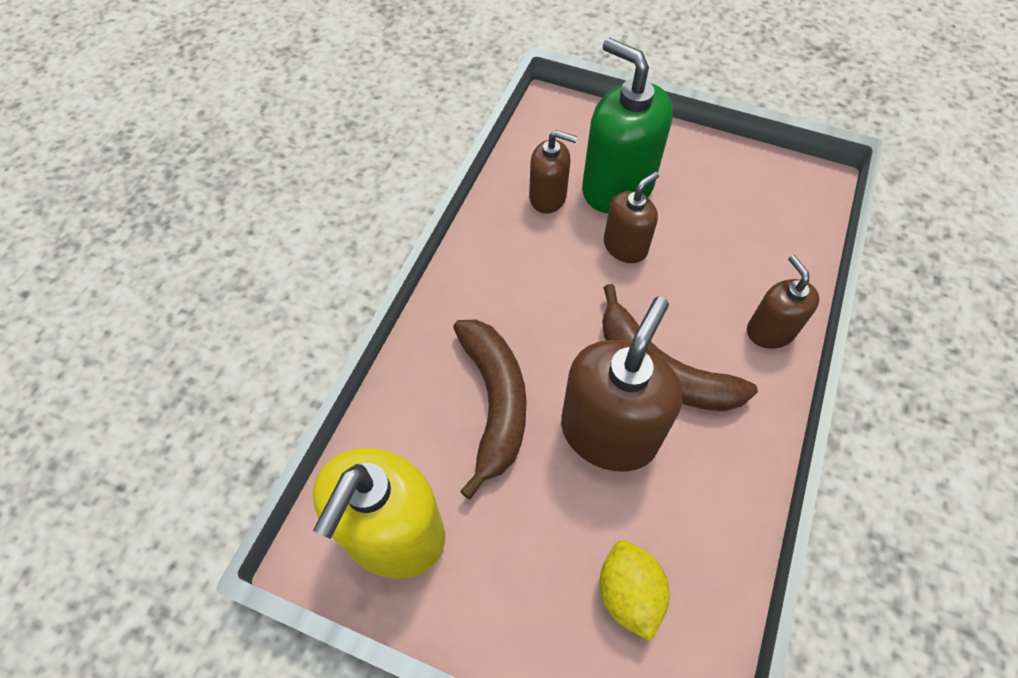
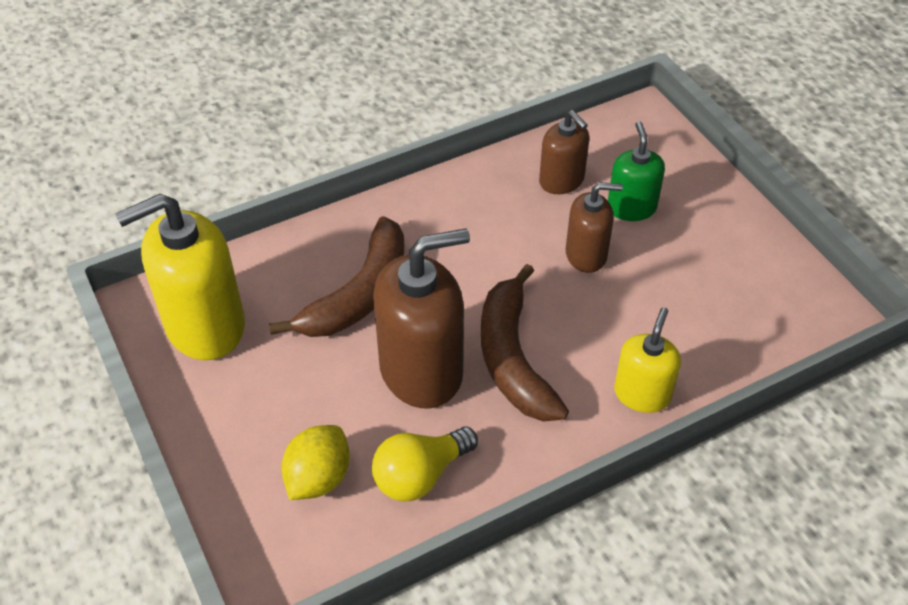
camera: 40 degrees right, 10 degrees down
(617, 187) = (631, 207): green soap dispenser -> green soap dispenser, size x0.56
(698, 523) = (420, 475): none -> yellow light bulb
(770, 331) = (642, 394): brown soap dispenser -> yellow soap dispenser

